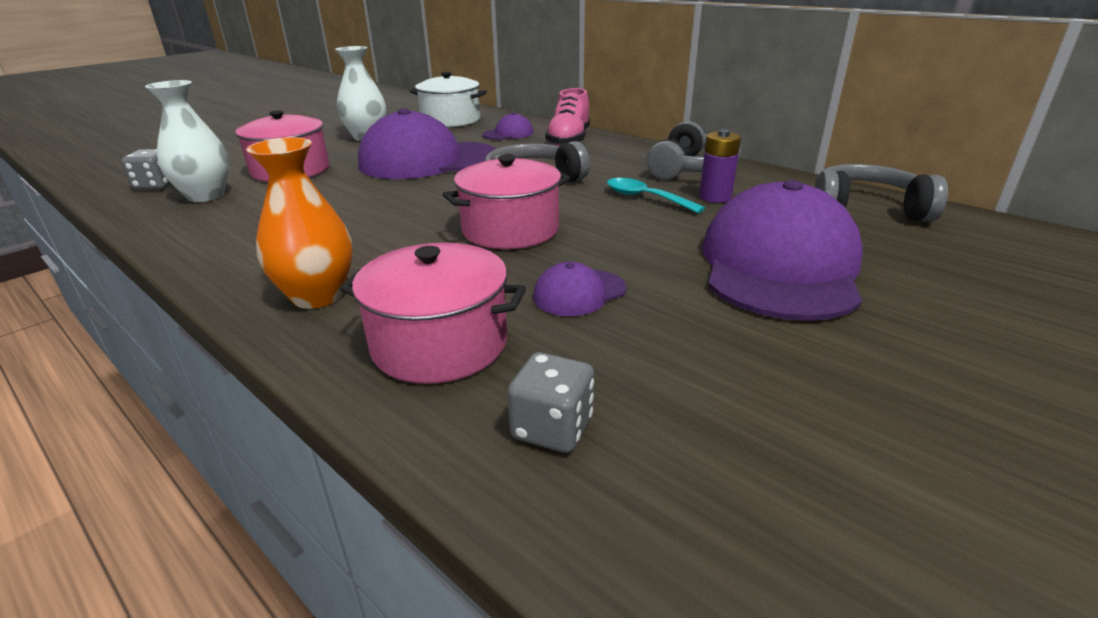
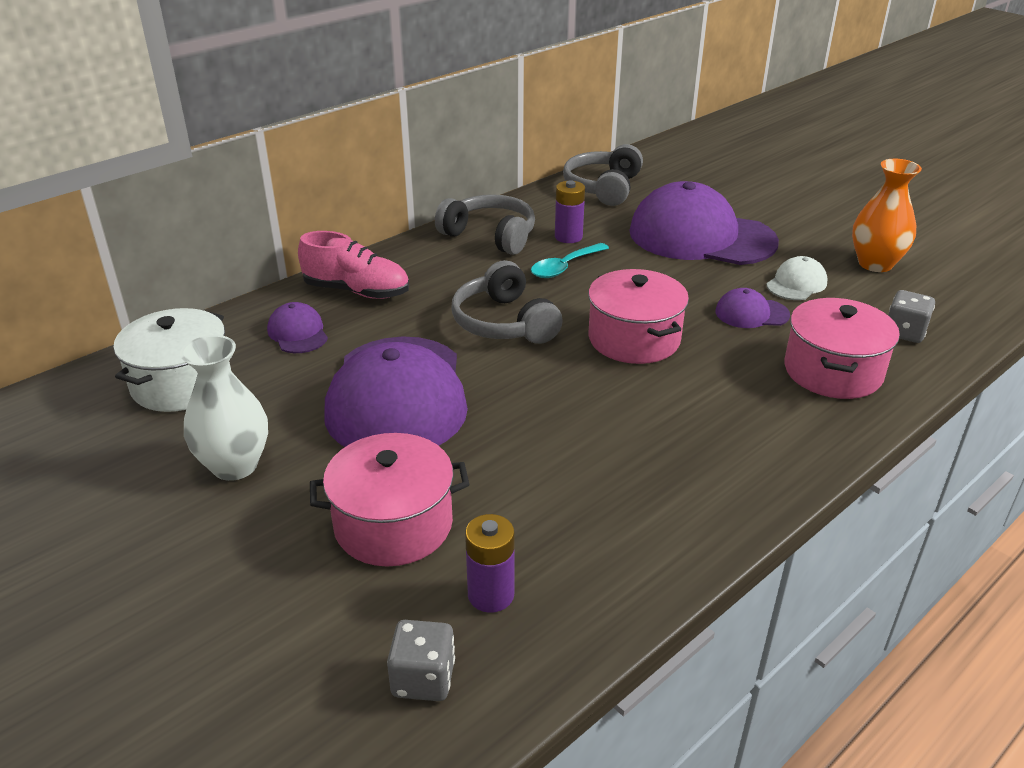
camera: 85 degrees left, 5 degrees up
(206, 196) = (491, 595): white vase -> purple battery
(317, 296) = (775, 437): orange vase -> orange vase (875, 264)
(579, 293) = (751, 313): purple cap -> purple cap turned 120 degrees clockwise
(679, 332) = (796, 284): none -> white cap

